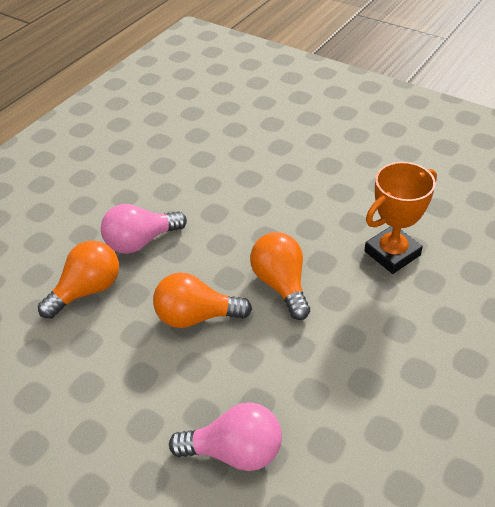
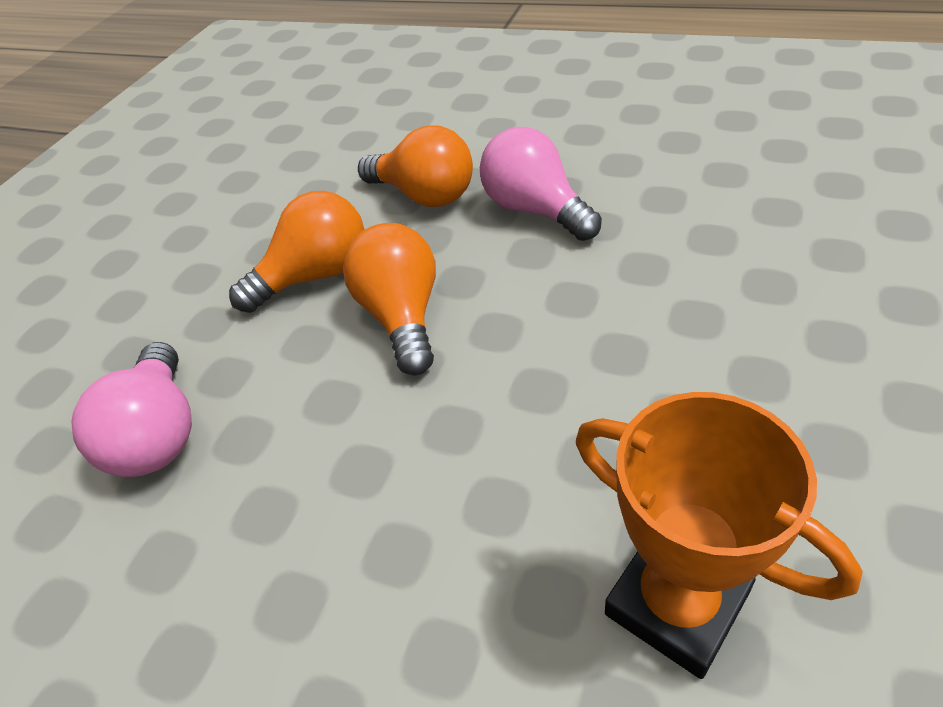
camera: 80 degrees right, 0 degrees up
(281, 284) = (504, 407): orange light bulb -> orange light bulb (316, 275)

